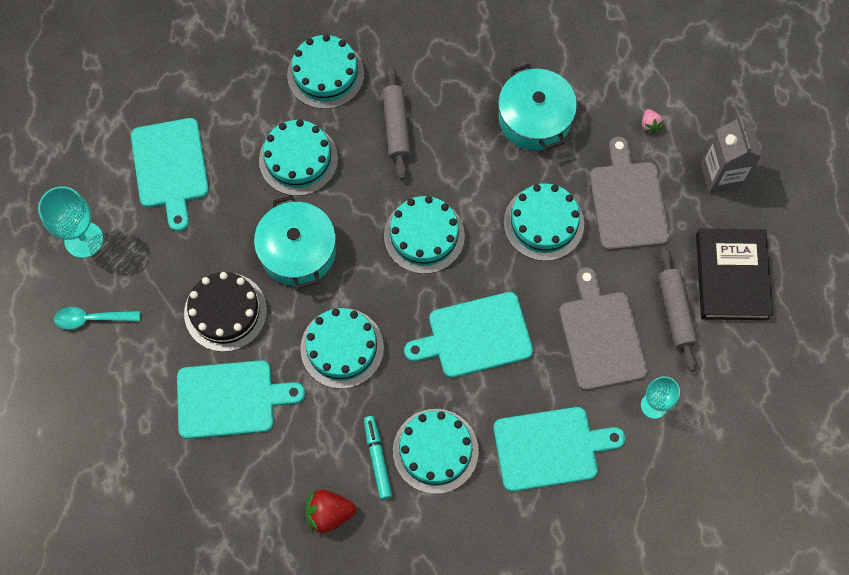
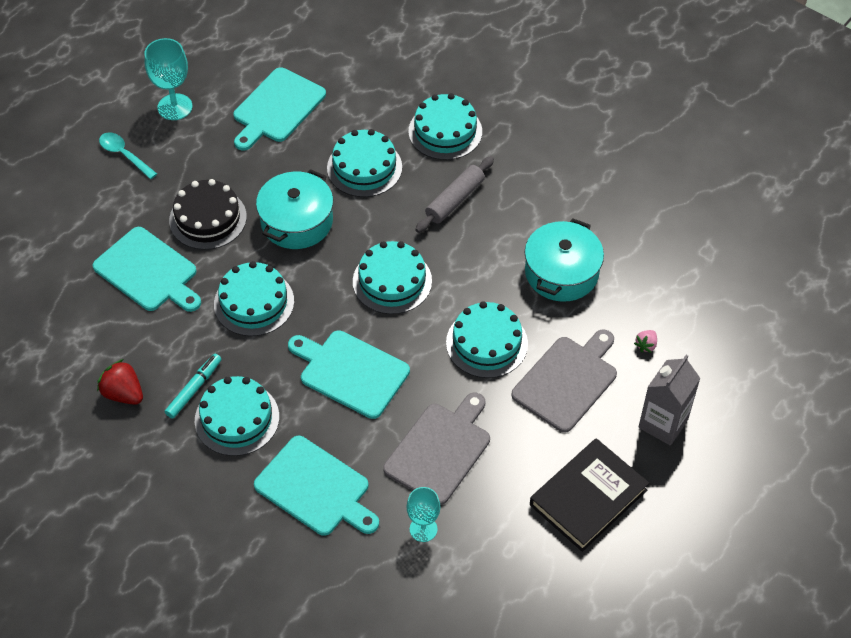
camera: 45 degrees right, 15 degrees down
(675, 311) = (515, 482): grey rolling pin -> none

